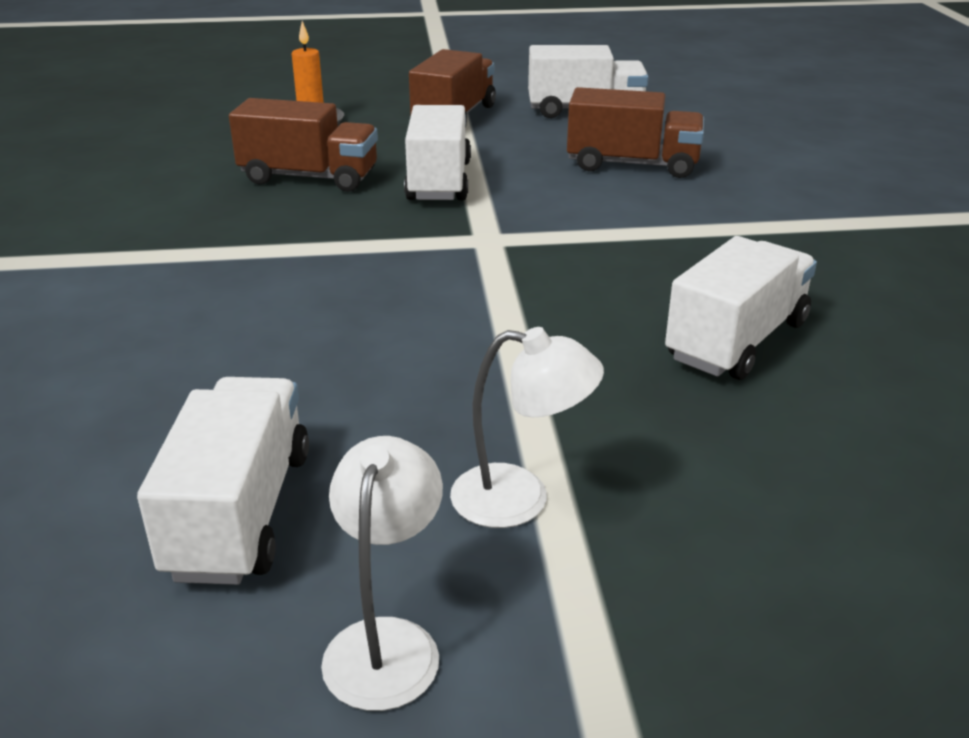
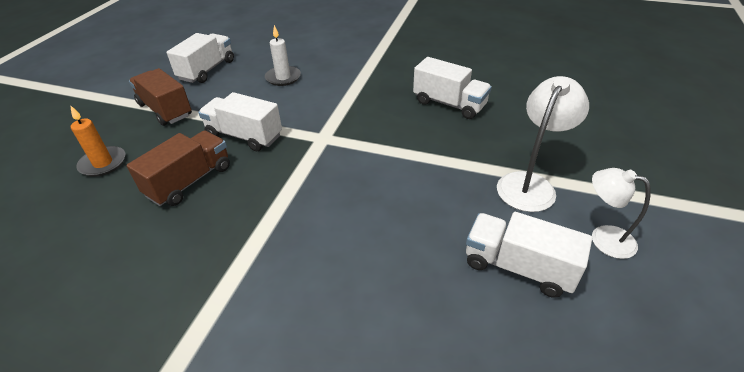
camera: 65 degrees left, 10 degrees up
(520, 499) = (530, 184): white lamp -> white lamp, size x1.50
(632, 165) = (283, 77): brown truck -> white candle
(737, 341) = (449, 104): white truck -> white truck turned 150 degrees clockwise

